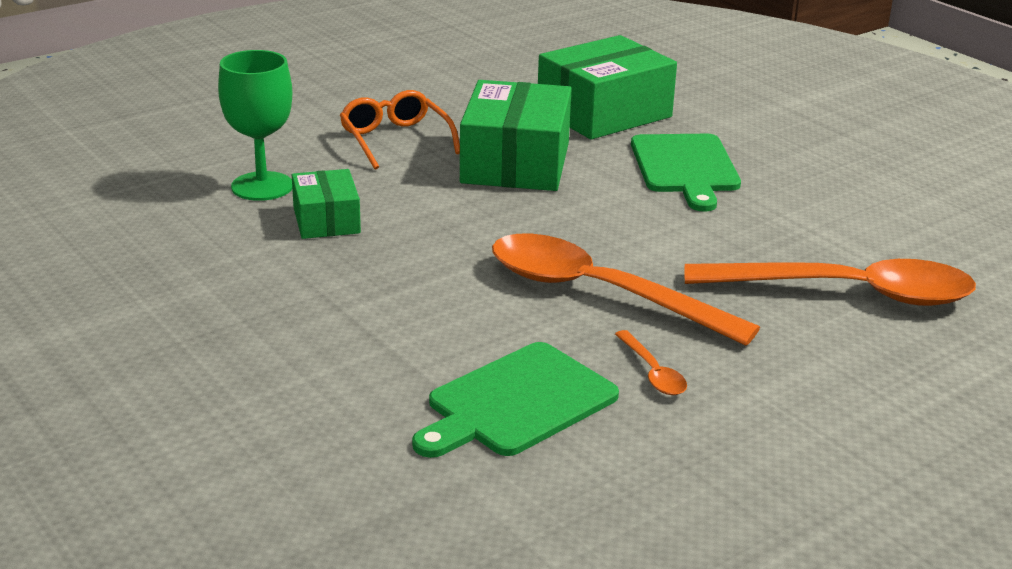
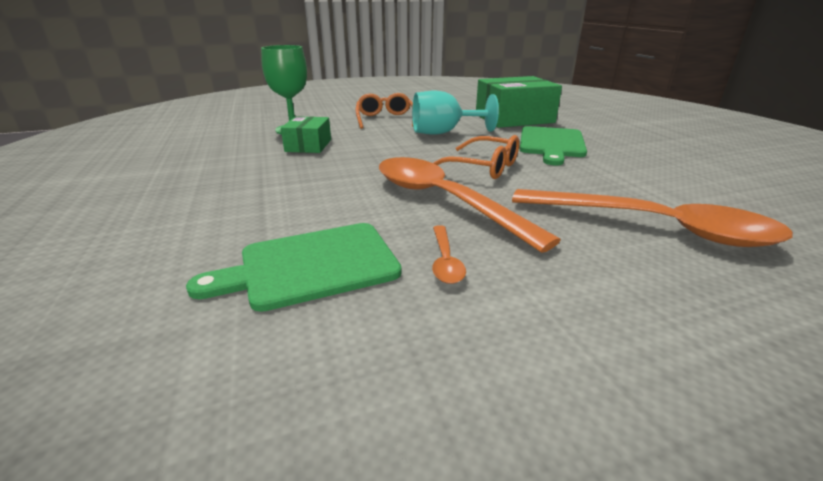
camera: 20 degrees right, 0 degrees up
(515, 163) = (444, 133): green box -> turquoise goblet
(614, 229) = (482, 167): none -> orange glasses

